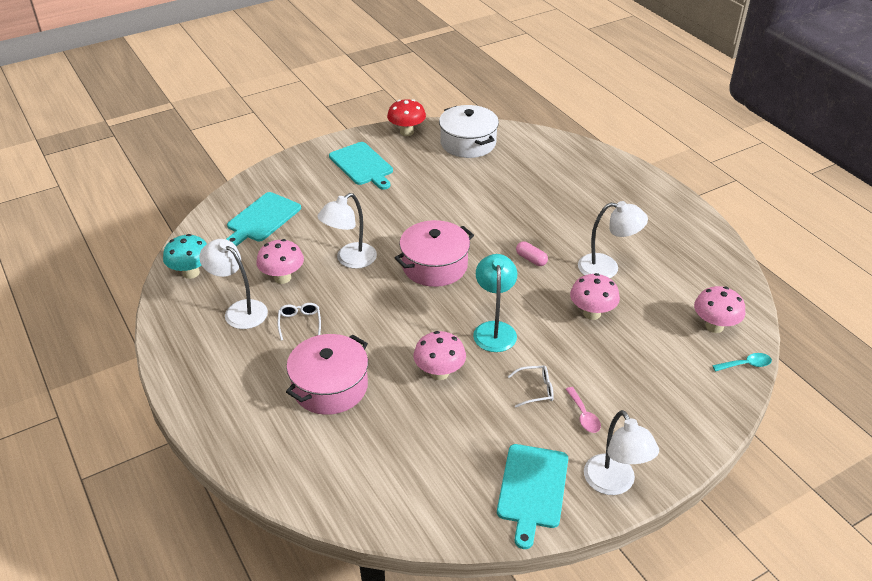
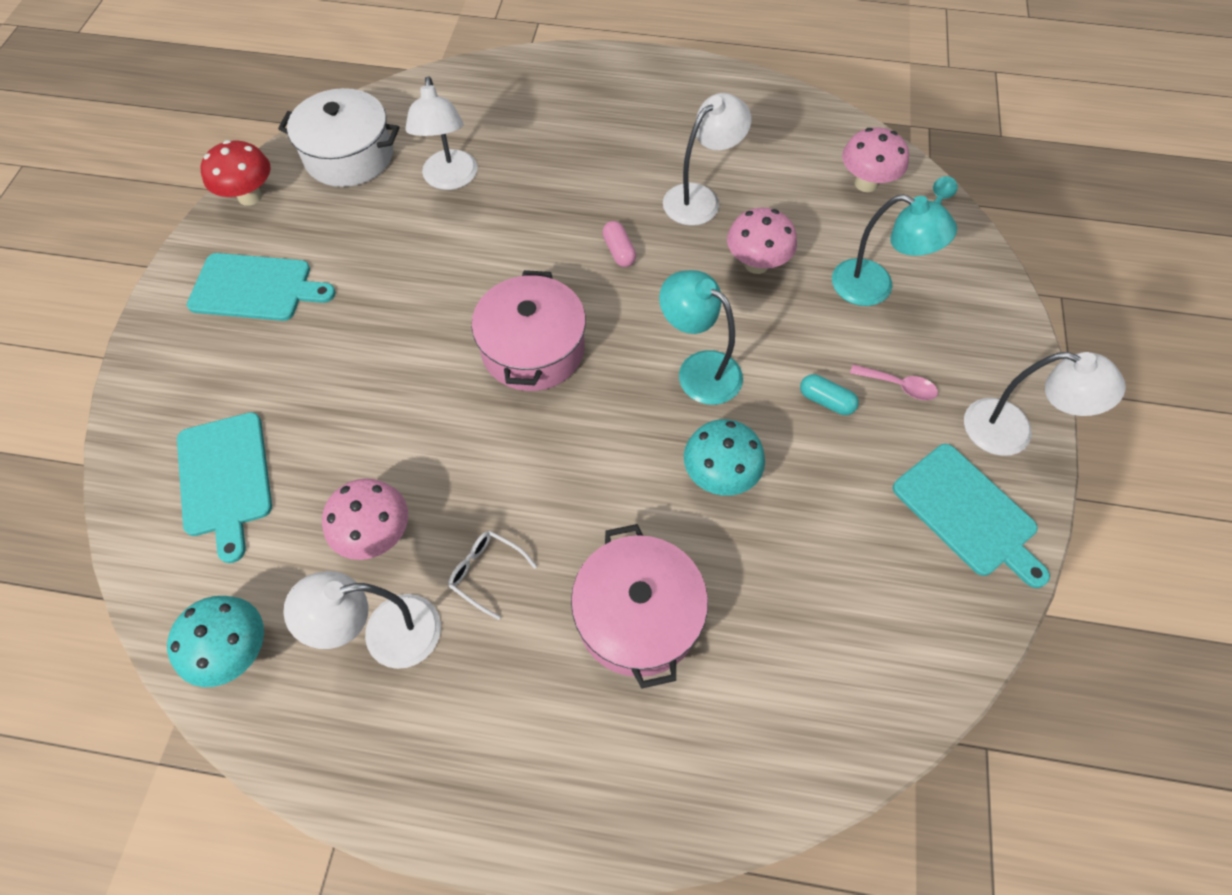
camera: 50 degrees left, 20 degrees up
(350, 260) = (426, 431): white lamp -> white lamp (450, 179)
(439, 373) = (719, 476): pink mushroom -> turquoise mushroom
(531, 259) = (619, 251): pink capsule -> pink capsule turned 75 degrees clockwise
(535, 390) = (826, 401): white glasses -> turquoise capsule
(640, 370) = (874, 287): none -> turquoise lamp

